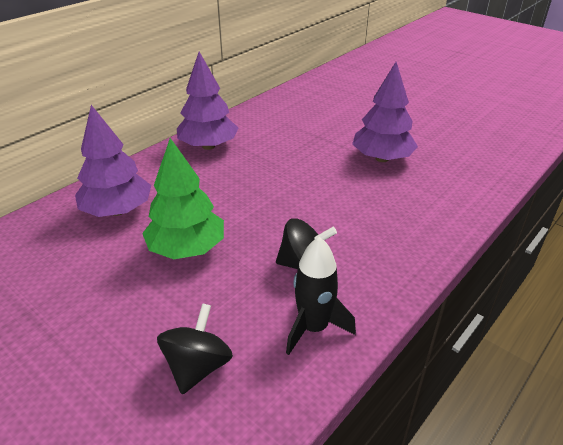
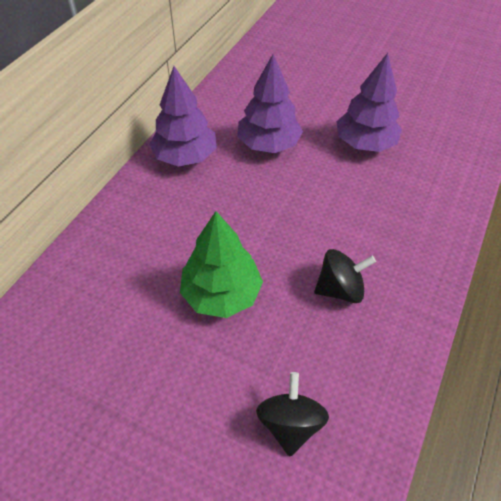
camera: 15 degrees left, 15 degrees up
(118, 211) = (128, 260): purple tree -> purple tree (268, 144)
(314, 328) = (375, 357): black rocket -> none

